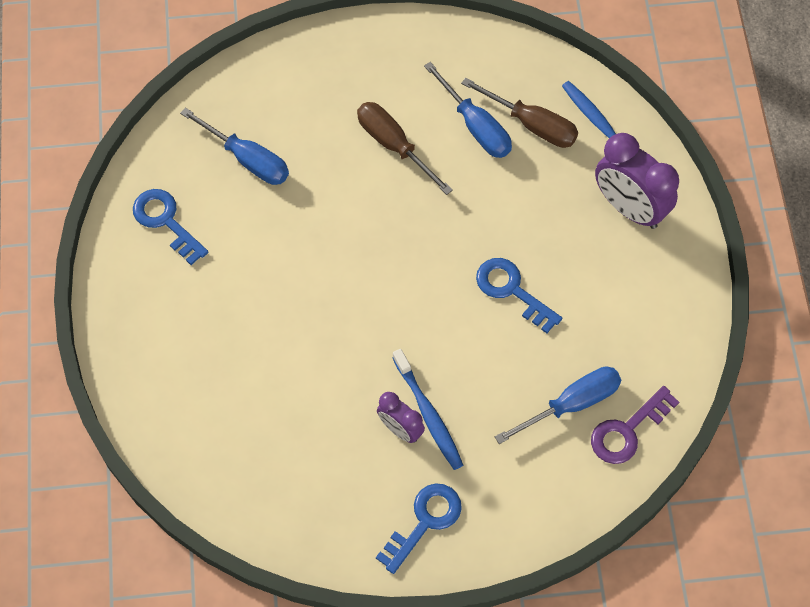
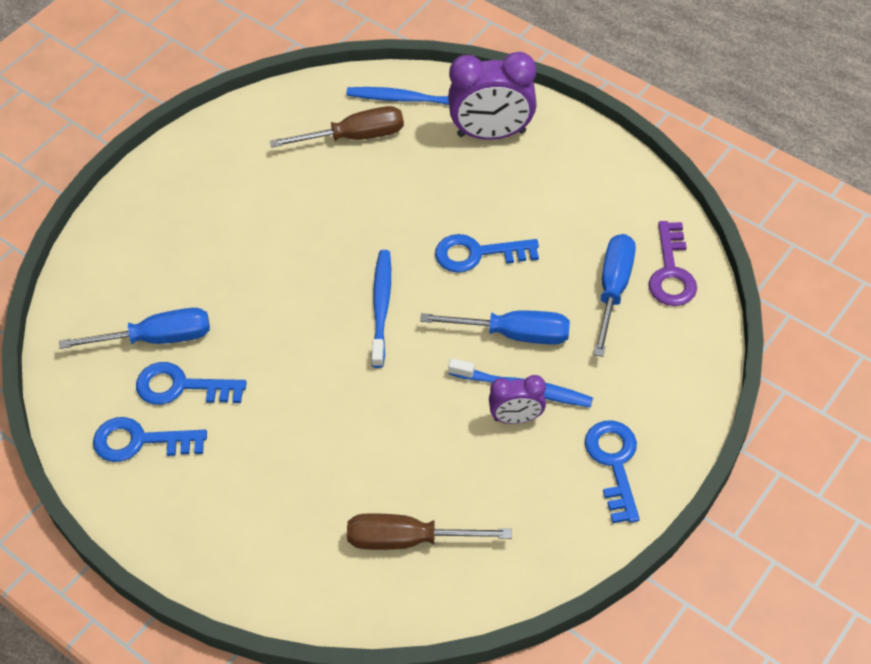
camera: 45 degrees left, 10 degrees down
(227, 207) = (181, 387): none -> blue key
(393, 145) = (266, 233): brown screwdriver -> brown screwdriver (408, 540)
(405, 269) = (381, 307): none -> blue toothbrush
(476, 126) = (314, 170): blue screwdriver -> blue screwdriver (514, 334)

